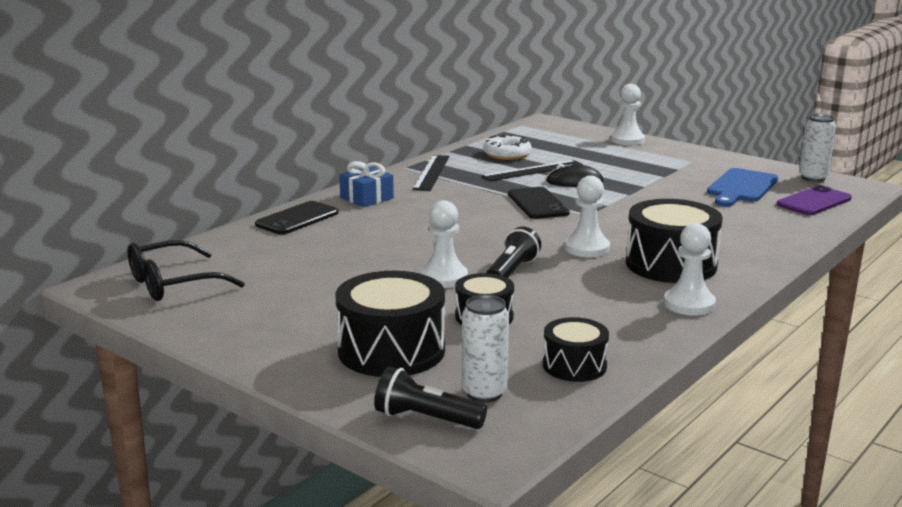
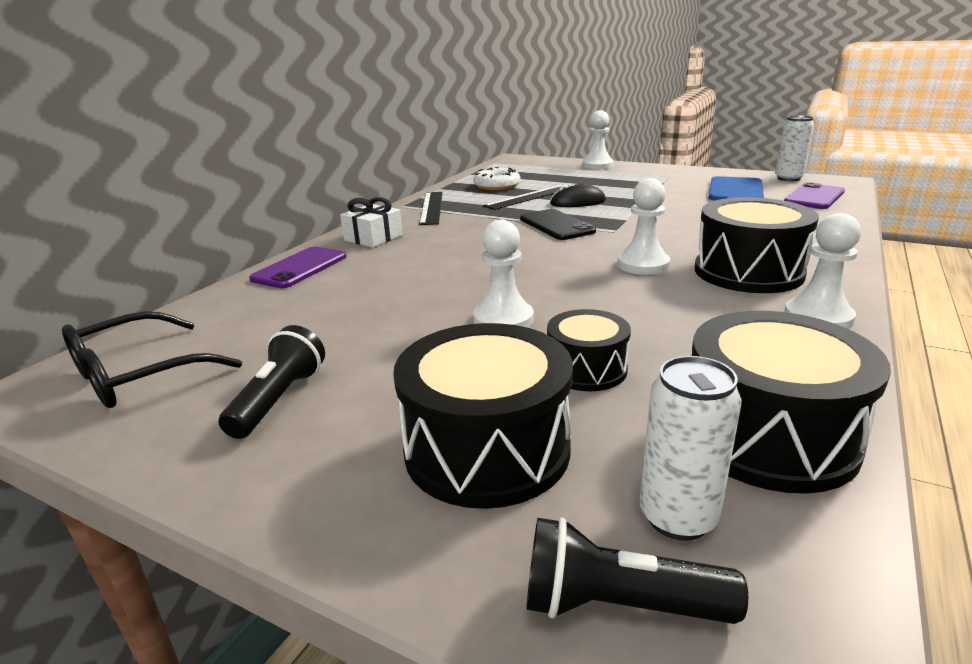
camera: 10 degrees left, 5 degrees up
(297, 219) = (300, 268): black phone -> purple phone
(367, 198) = (373, 238): blue gift -> white gift
(511, 272) = (580, 302): black flashlight -> black flashlight (279, 399)
(574, 366) = (768, 436): black drum -> black drum, size x1.72

